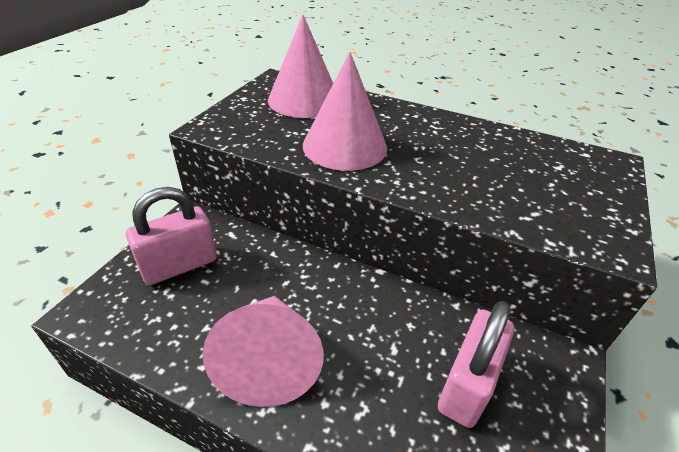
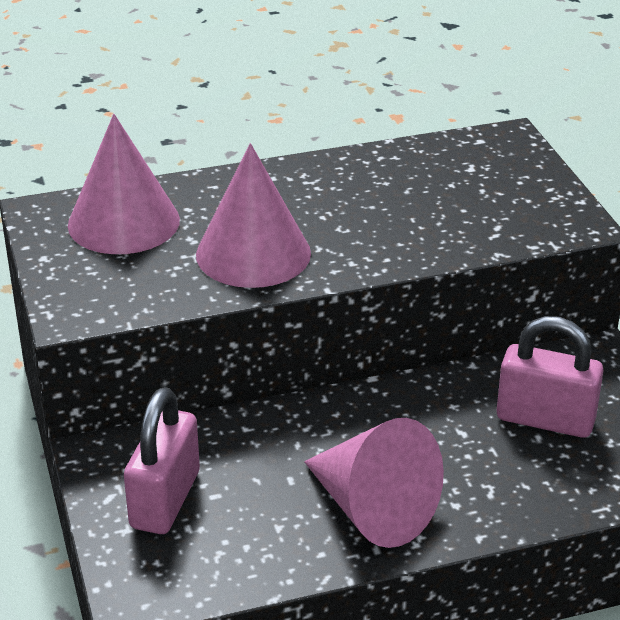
camera: 40 degrees left, 5 degrees down
(467, 385) = (545, 419): pink padlock -> pink padlock turned 60 degrees counterclockwise

